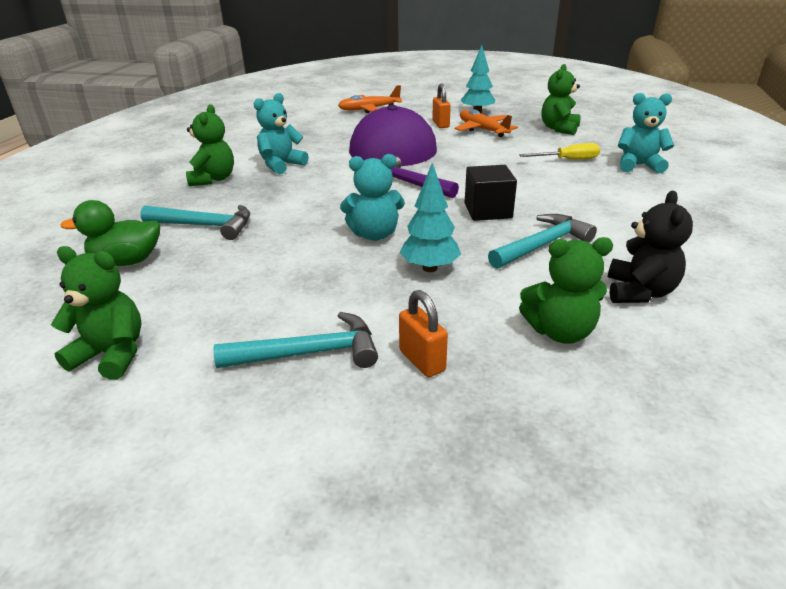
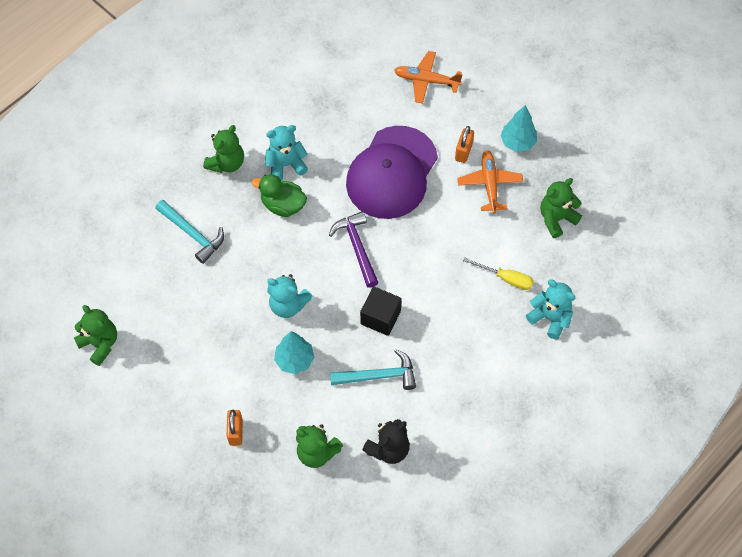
camera: 30 degrees right, 30 degrees up
(127, 261) = (133, 254): green duck -> green duck (283, 205)
(309, 353) = (188, 396): turquoise hammer -> none

